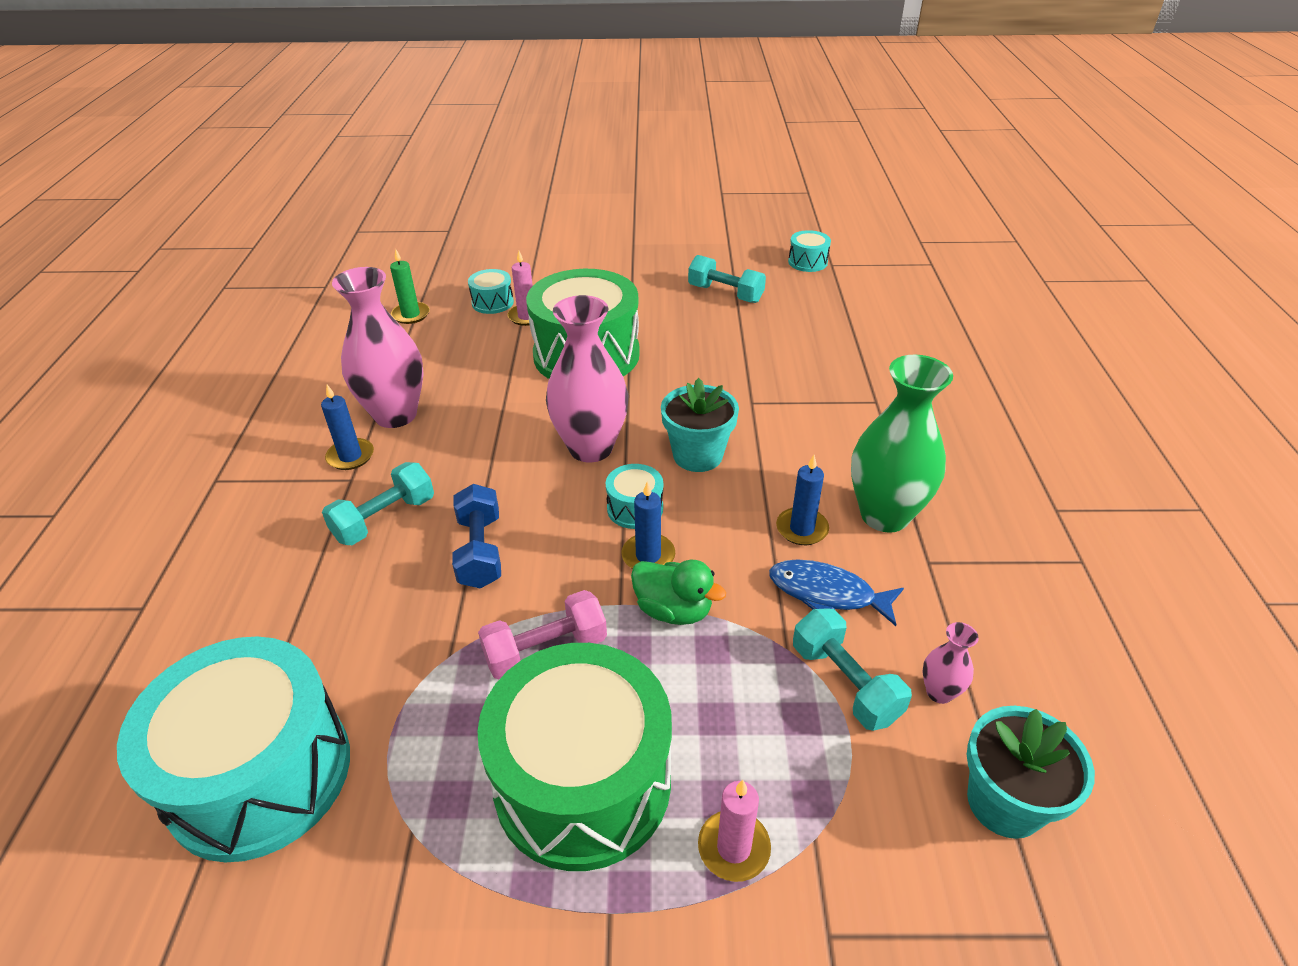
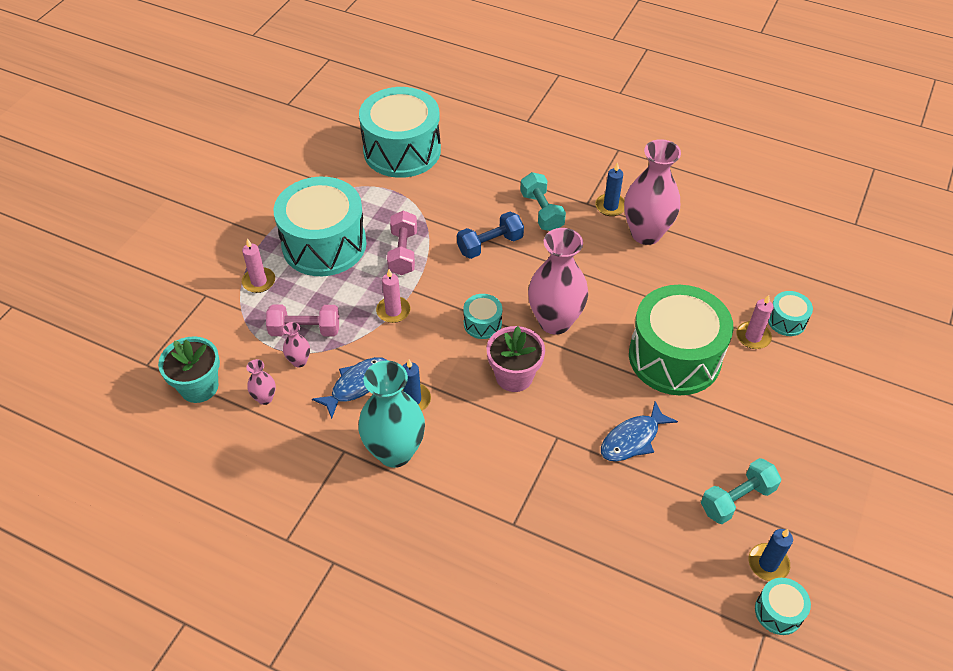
camera: 115 degrees right, 10 degrees up
(411, 315) = (785, 266): green candle -> none
(480, 551) = (490, 245): blue dumbbell -> blue dumbbell turned 45 degrees counterclockwise
(583, 781) = (324, 244): green drum -> turquoise drum
(648, 556) = (439, 315): blue candle -> blue candle (768, 563)
(673, 610) = (393, 311): green duck -> pink candle
(697, 455) = (514, 376): turquoise flower pot -> pink flower pot
(711, 357) = (633, 439): none -> blue fish
(785, 707) = (305, 330): none -> pink dumbbell
(845, 683) = (299, 361): turquoise dumbbell -> pink vase
(884, 515) = (395, 452): green vase -> turquoise vase

